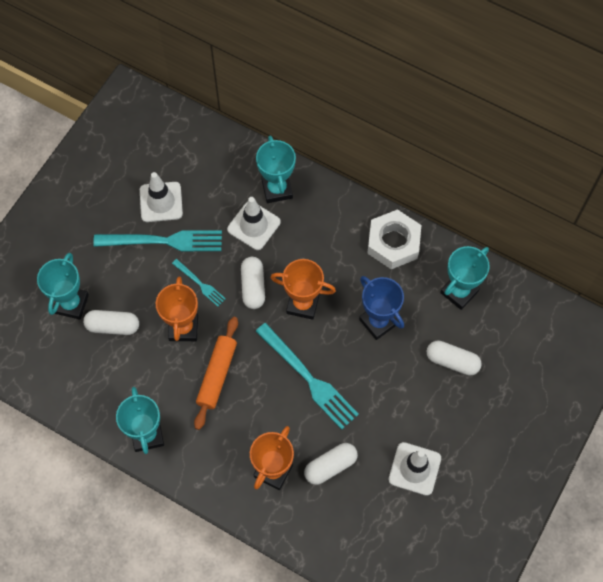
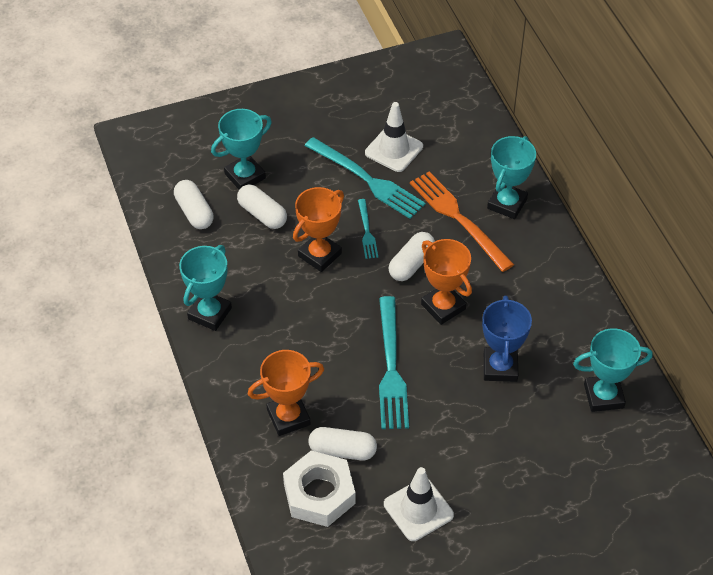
camera: 40 degrees right, 15 degrees down
(217, 375) = (313, 309): orange rolling pin -> none
(254, 225) = (458, 218): white traffic cone -> orange fork
(393, 243) = (576, 314): white nut -> white nut (319, 494)
(452, 361) = (541, 448): white capsule -> white capsule (194, 212)

